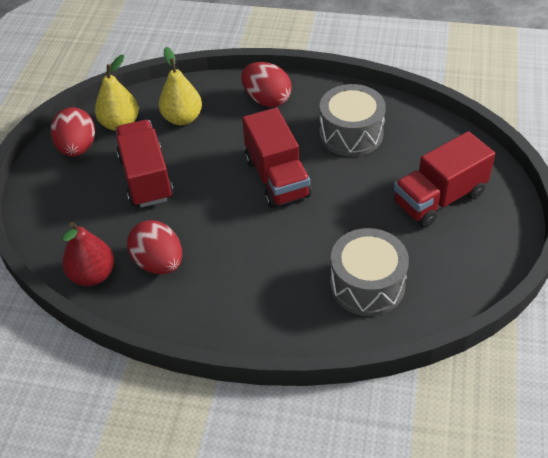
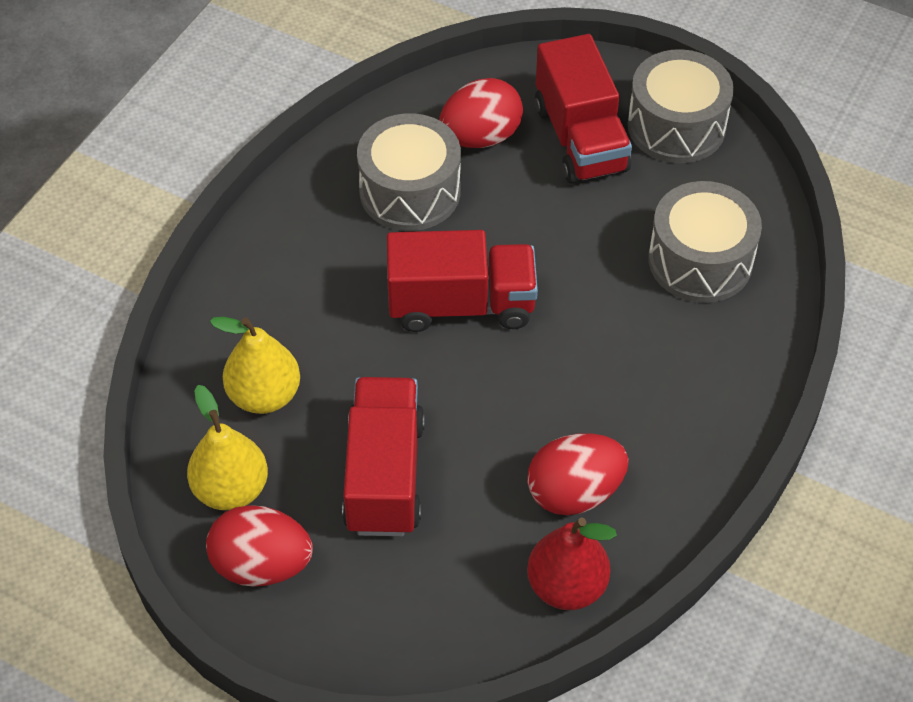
camera: 75 degrees left, 5 degrees up
(146, 178) = (384, 475): red truck -> red truck turned 90 degrees clockwise
(267, 100) = (279, 271): red egg -> red egg (480, 137)
(481, 245) = (676, 126): none -> grey drum

